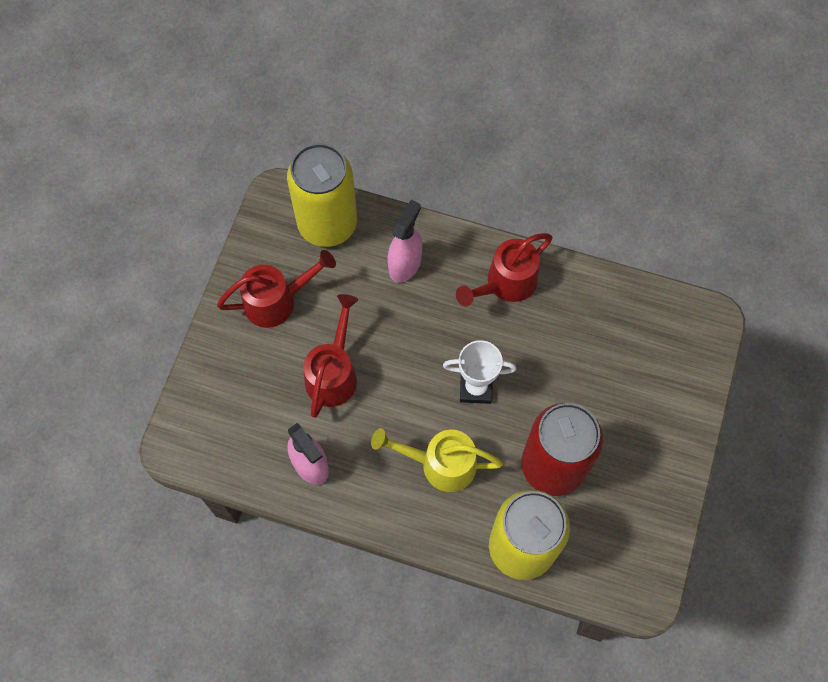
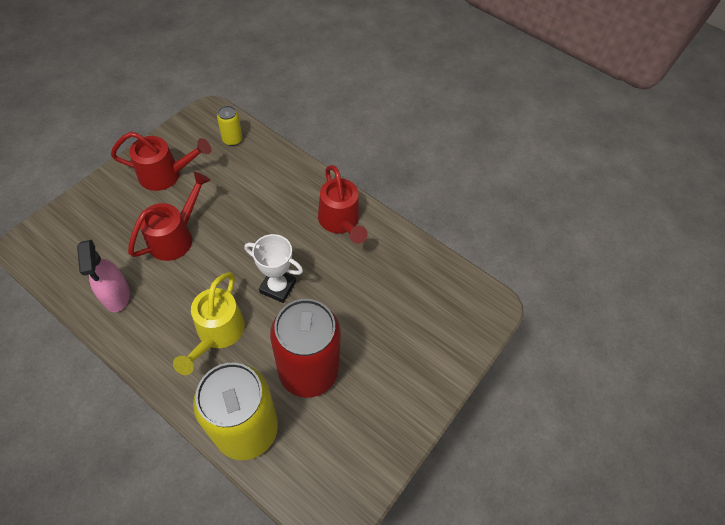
camera: 15 degrees right, 10 degrees down
(327, 224) = (232, 140): yellow can -> yellow can, size x0.43
(405, 264) = (272, 183): pink spray bottle -> none
(440, 464) = (217, 333): yellow watering can -> yellow watering can turned 105 degrees counterclockwise
(505, 284) = (340, 222): red watering can -> red watering can turned 90 degrees counterclockwise

